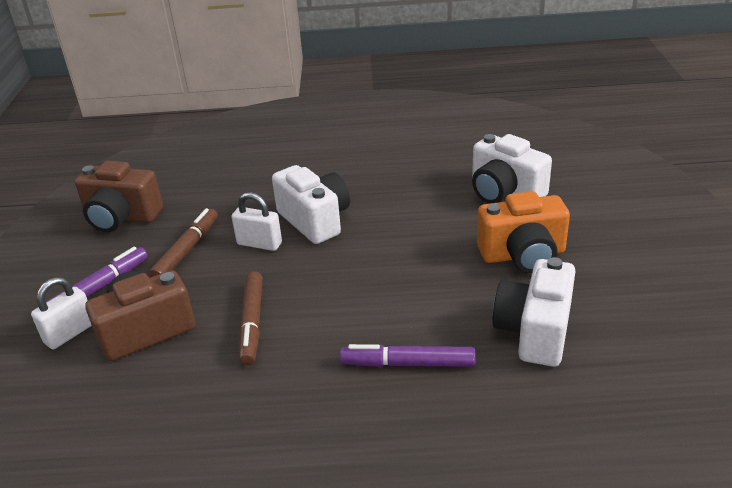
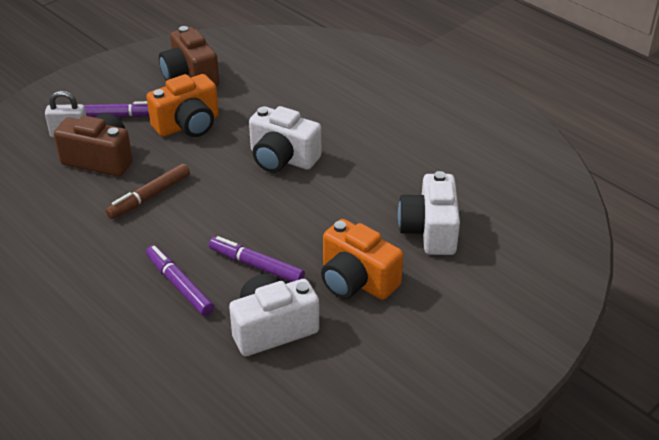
camera: 45 degrees right, 5 degrees up
(187, 250) = (188, 125): brown marker -> orange camera
(259, 244) = (229, 150): white padlock -> none
(315, 220) = (282, 158): white camera -> white camera turned 105 degrees clockwise
(438, 301) = (256, 266): none -> purple marker

